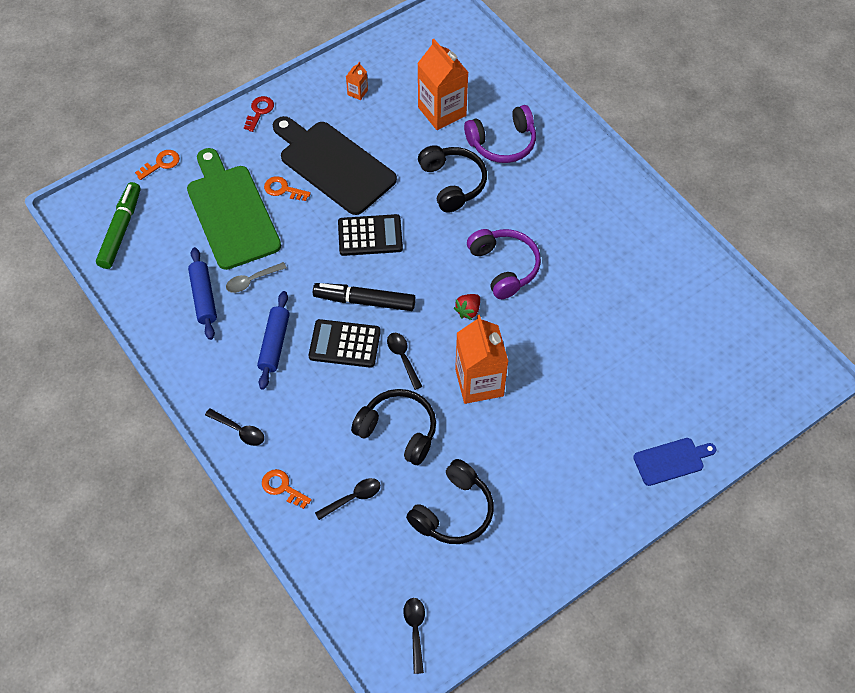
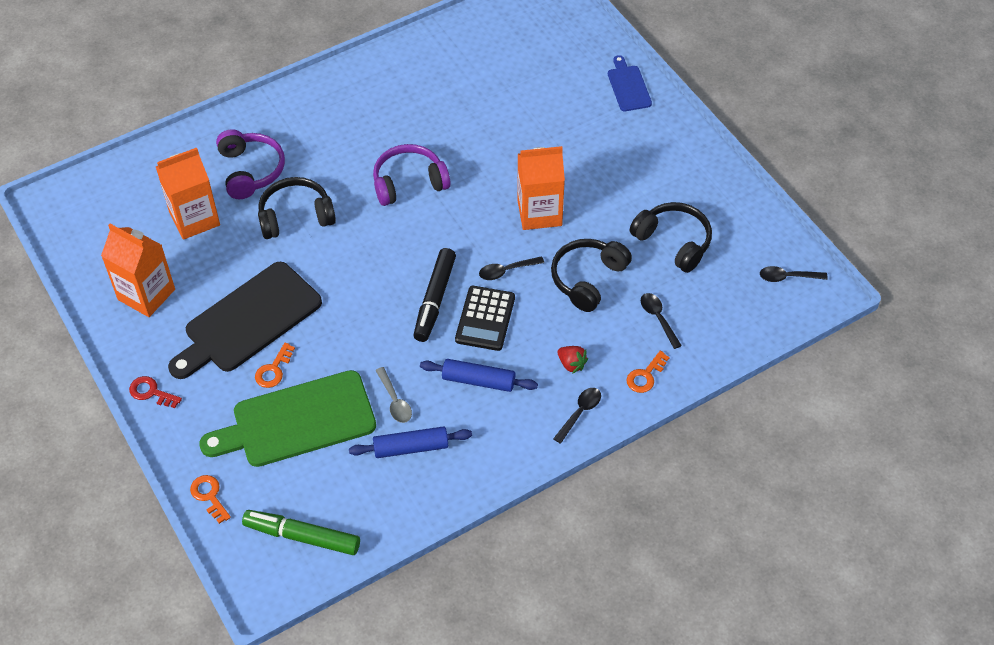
camera: 85 degrees left, 5 degrees down
(357, 92) = (146, 294): orange carton -> orange carton, size x2.31
(370, 235) = (352, 291): black calculator -> none
(468, 311) = (457, 215): red strawberry -> red strawberry (571, 364)

